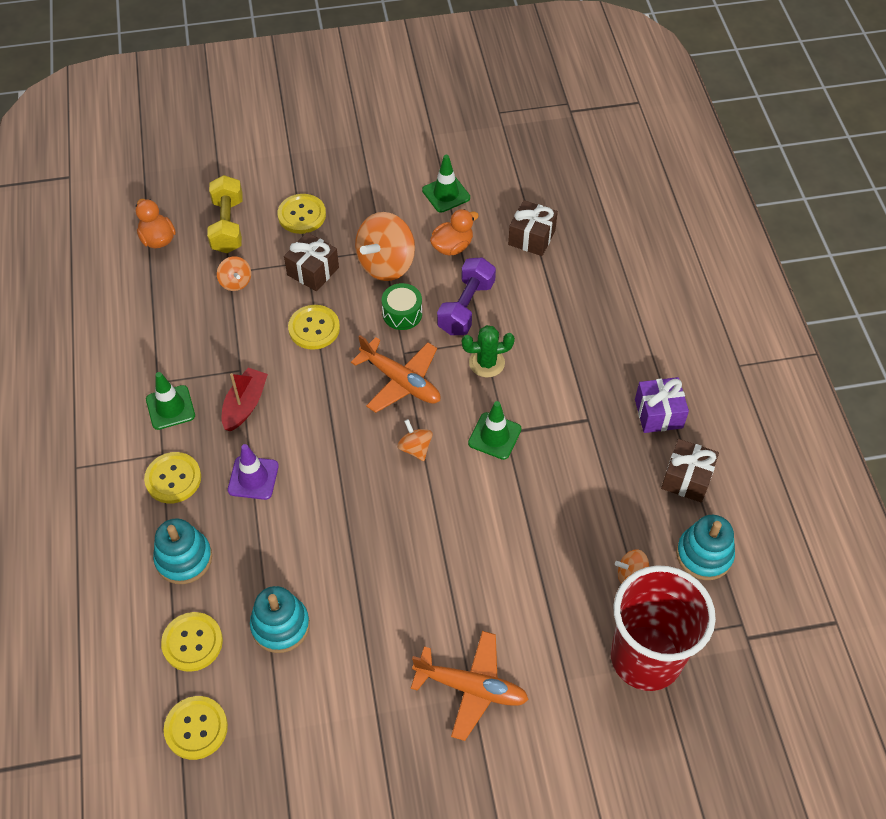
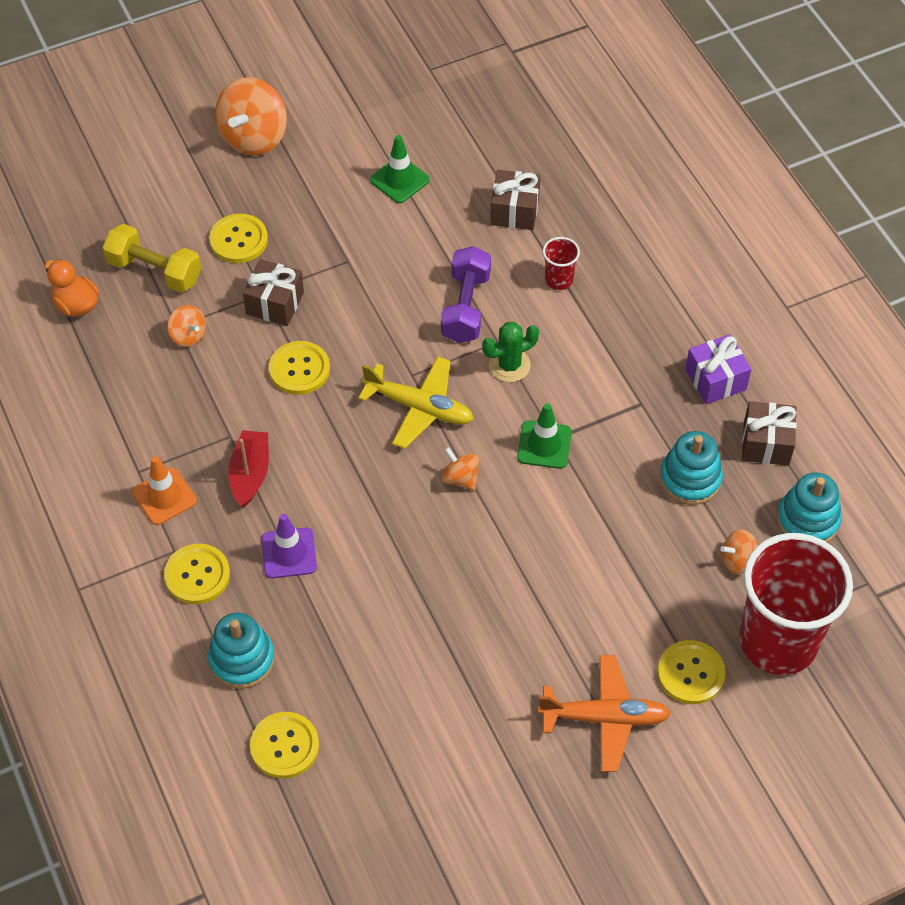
camera: 15 degrees left, 0 degrees up
(170, 407) = (164, 496): green traffic cone -> orange traffic cone
(196, 728) = (321, 834): yellow button -> yellow button (690, 673)
(228, 225) = (154, 271): yellow dumbbell -> yellow dumbbell turned 45 degrees counterclockwise
(280, 625) = (376, 704): turquoise stacking toy -> turquoise stacking toy (690, 479)
(386, 264) = (357, 277): orange spinning top -> orange spinning top (254, 137)
(401, 381) = (419, 408): orange plane -> yellow plane
(402, 314) = (395, 330): green drum -> none
(452, 246) = (427, 240): orange duck -> none
(550, 301) = (559, 280): none -> red cup

